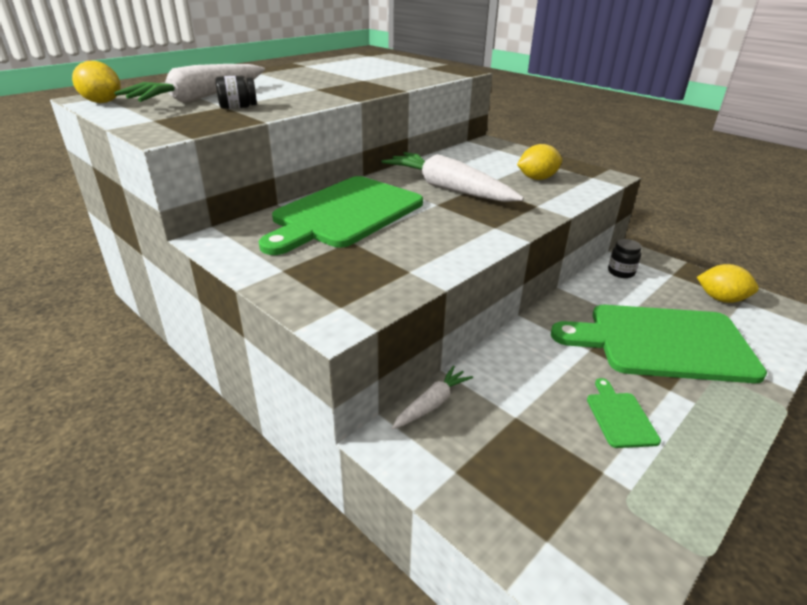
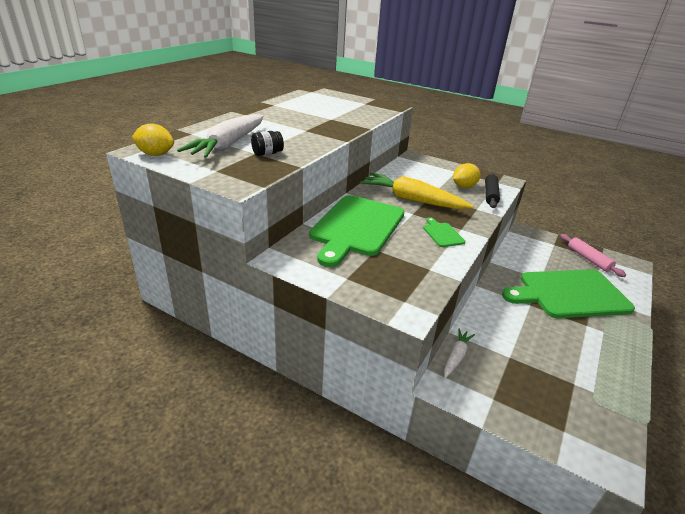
camera: 15 degrees left, 0 degrees up
(448, 189) = (412, 200): white carrot -> yellow carrot
(570, 191) = (490, 195): none -> black rolling pin
(619, 417) = (567, 347): green cutting board -> green cutting board (442, 234)
(621, 272) = (523, 246): black jar -> none
(721, 299) = (588, 259): yellow lemon -> pink rolling pin

